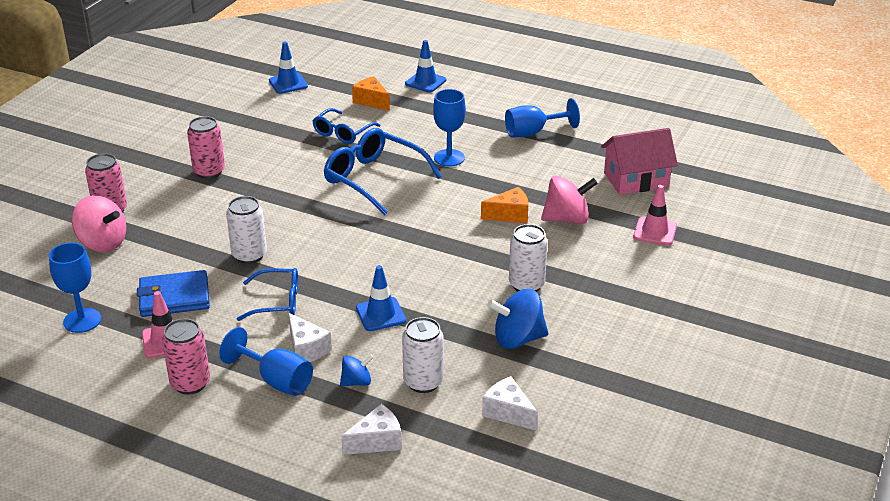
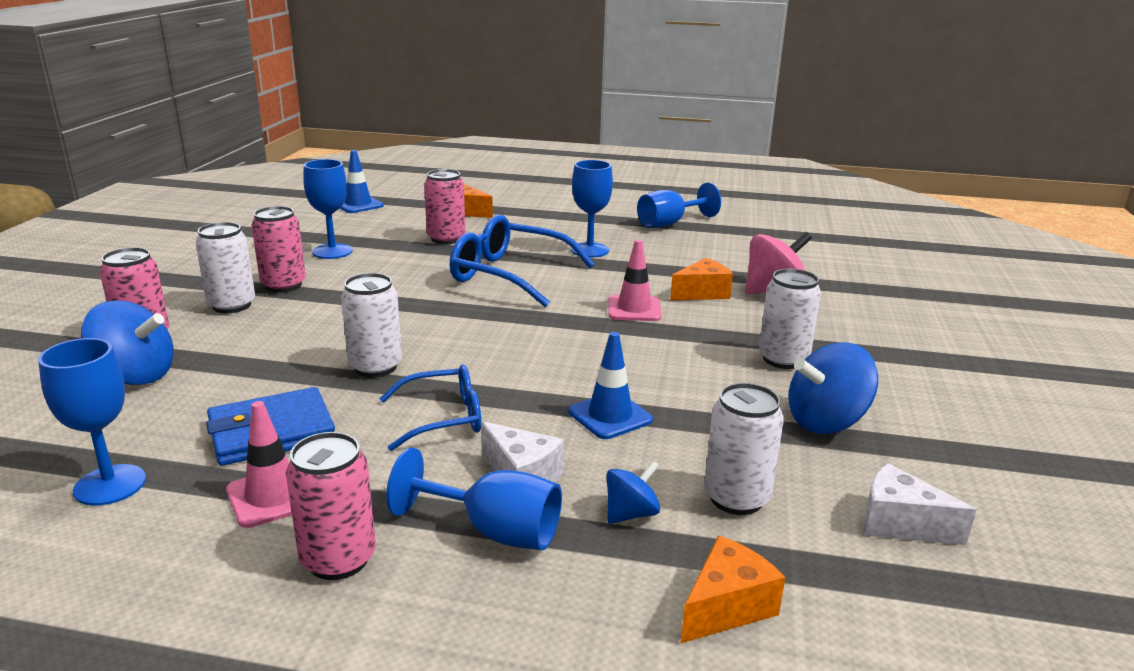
camera: 15 degrees left, 10 degrees down
(102, 243) = (135, 375): pink spinning top -> blue spinning top
(170, 188) = (232, 305): none -> white can
(252, 138) = (332, 251): none -> blue goblet
(342, 133) = (446, 239): blue glasses -> pink can
(377, 441) = (726, 607): white cheese -> orange cheese
(425, 82) = (520, 194): blue traffic cone -> none
(636, 180) = (817, 252): pink house -> none
(655, 231) = (884, 293): pink traffic cone -> pink traffic cone (634, 309)

